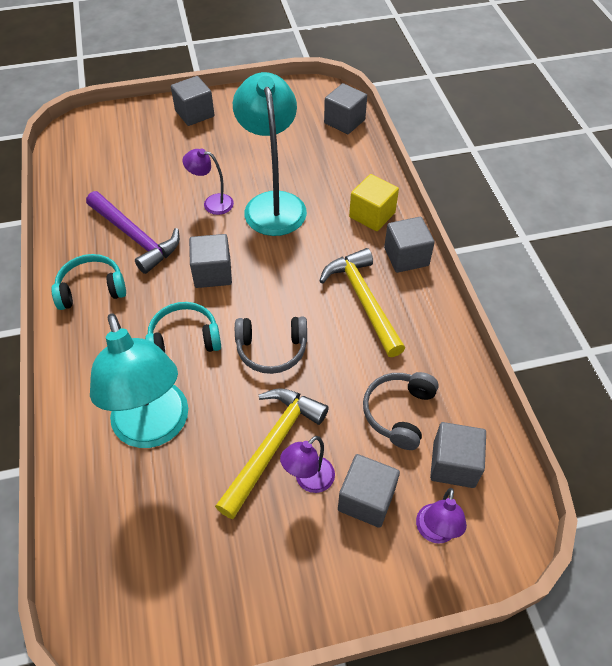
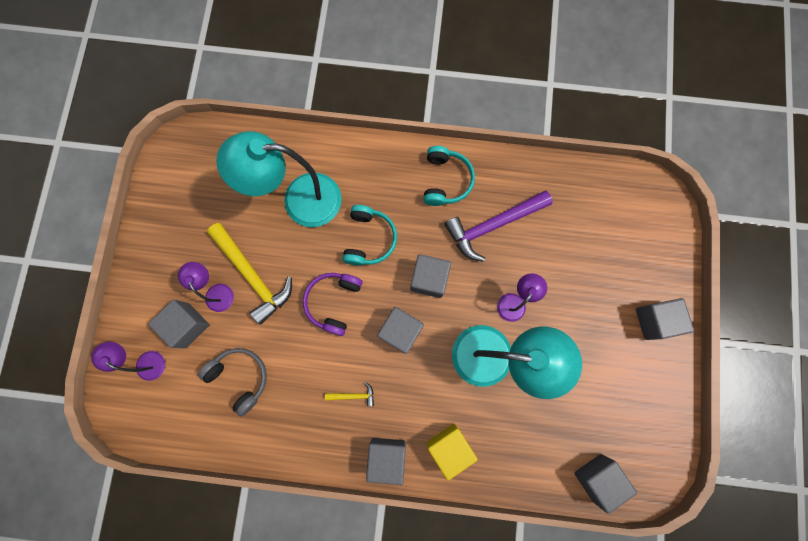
camera: 110 degrees right, 25 degrees up
(271, 349) = (333, 302): grey headphones -> purple headphones
(363, 300) = (353, 395): yellow hammer -> yellow hammer, size x0.43
(453, 464) = (184, 399): grey cube -> grey cube (400, 331)

